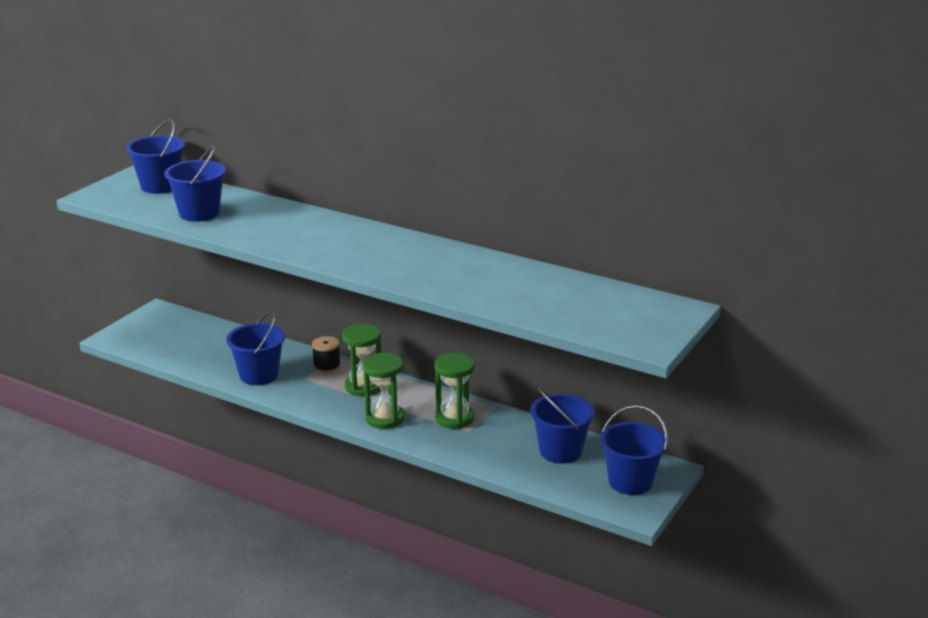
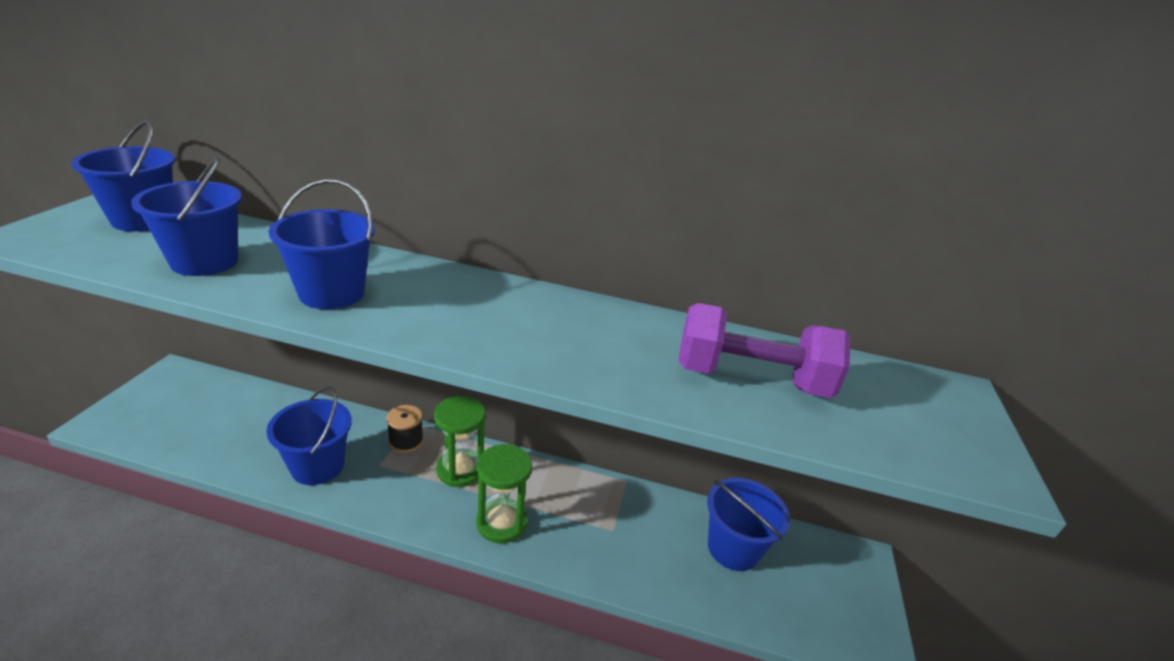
camera: 20 degrees left, 5 degrees up
(454, 418) = (588, 509): green hourglass -> none
(529, 292) = (750, 379): none -> purple dumbbell
(630, 482) = (837, 590): blue bucket -> blue bucket (332, 293)

